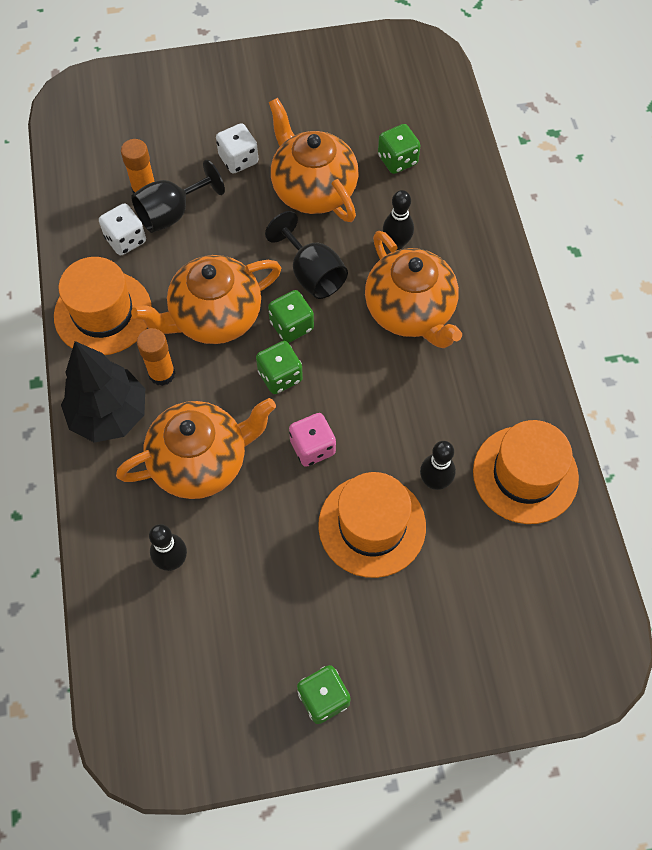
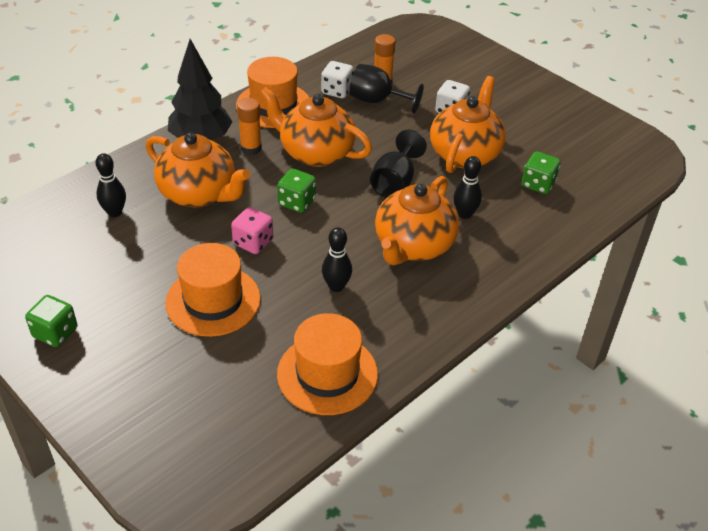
camera: 55 degrees right, 20 degrees down
(291, 326) = (342, 191): green dice -> none
(435, 481) = (277, 321): black bowling pin -> black bowling pin (336, 286)

